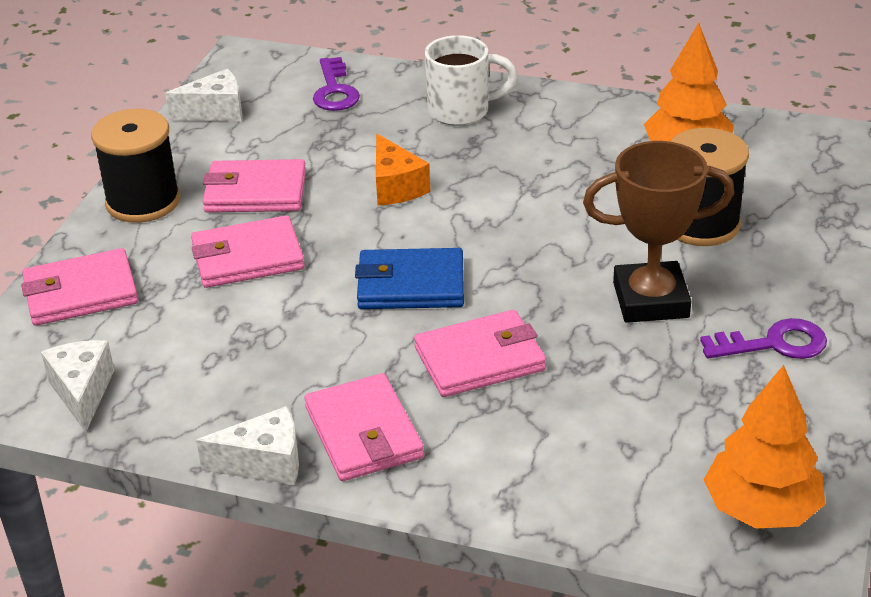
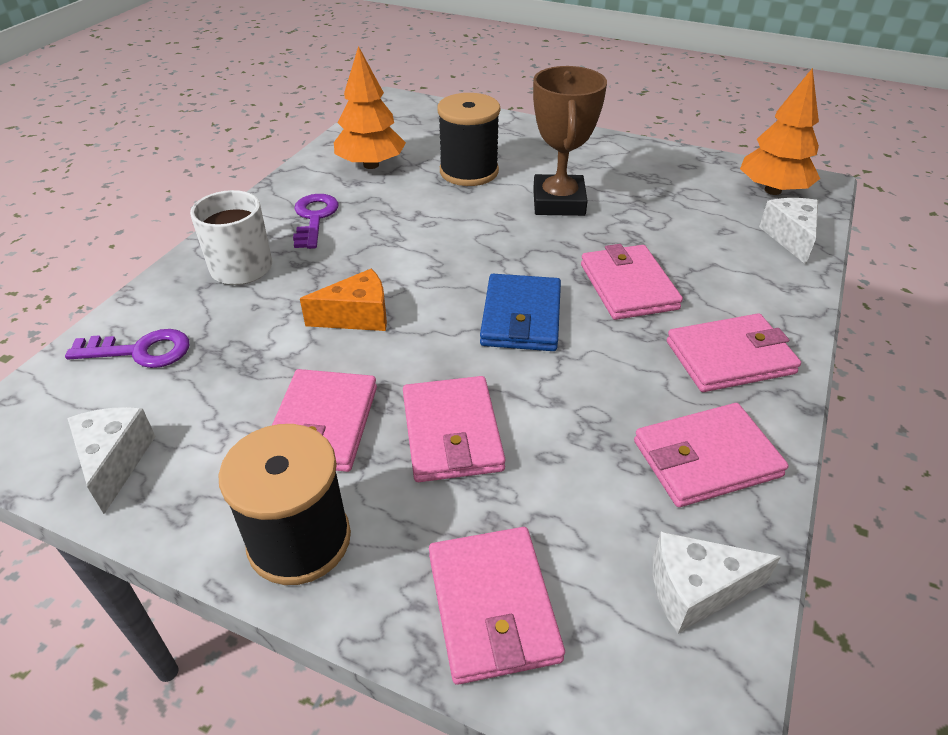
camera: 85 degrees left, 5 degrees up
(218, 406) = (706, 458): none -> pink wallet
(264, 463) = (783, 424): white cheese -> white cheese (790, 237)
(773, 344) = (611, 164): purple key -> purple key (314, 218)

